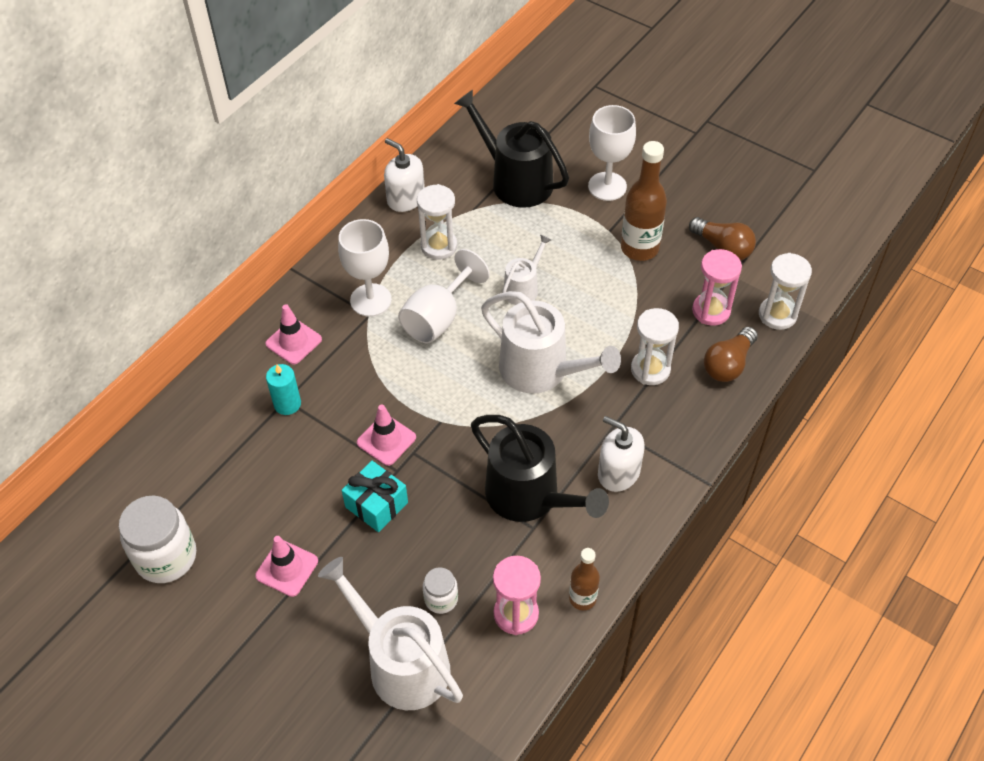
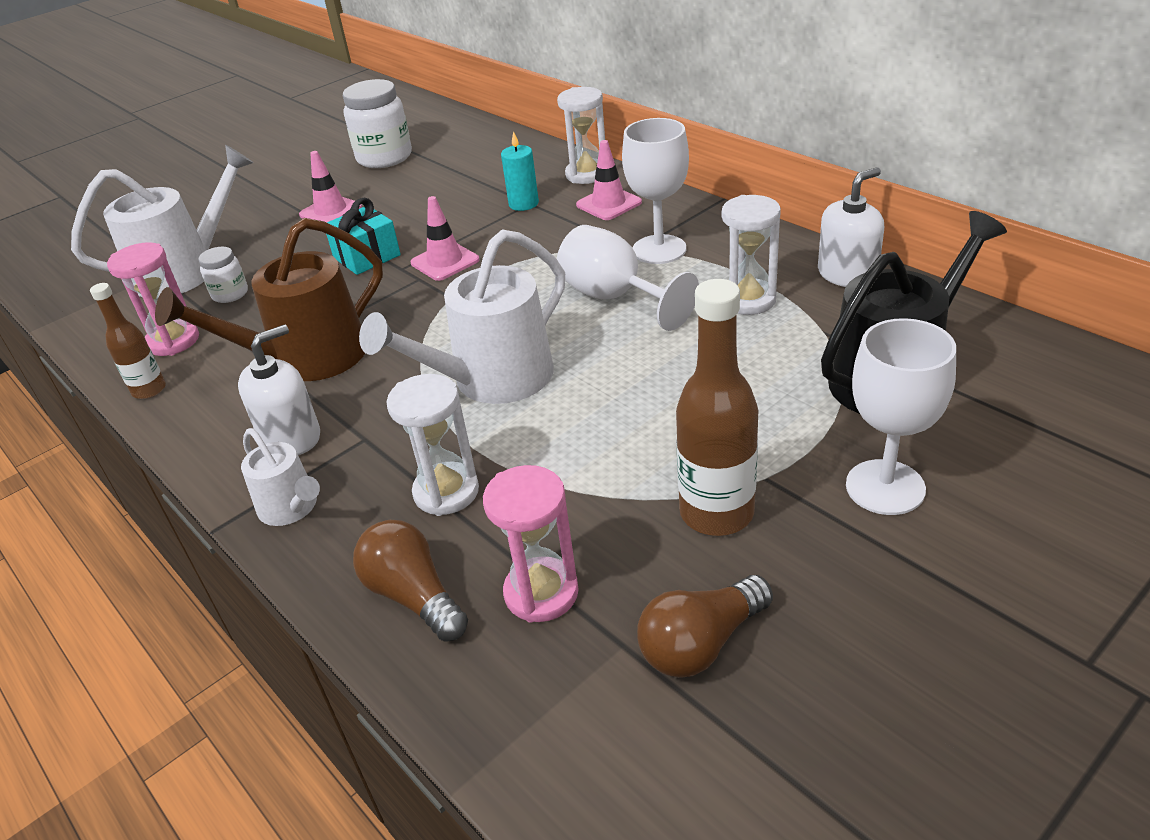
camera: 105 degrees right, 15 degrees down
(523, 288) = (650, 372): white watering can -> white watering can (291, 508)
(529, 496) = (308, 358): black watering can -> brown watering can
(777, 315) = (498, 703): white hourglass -> white hourglass (587, 174)

